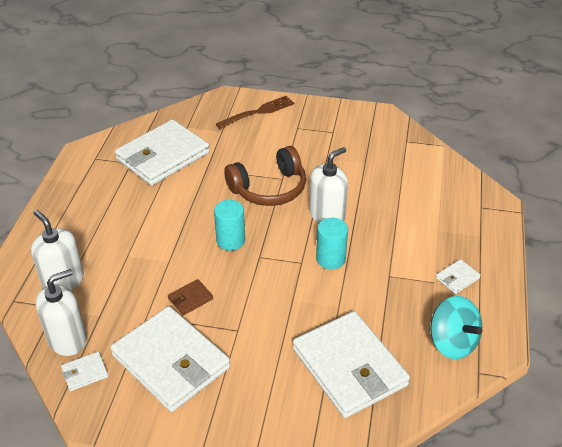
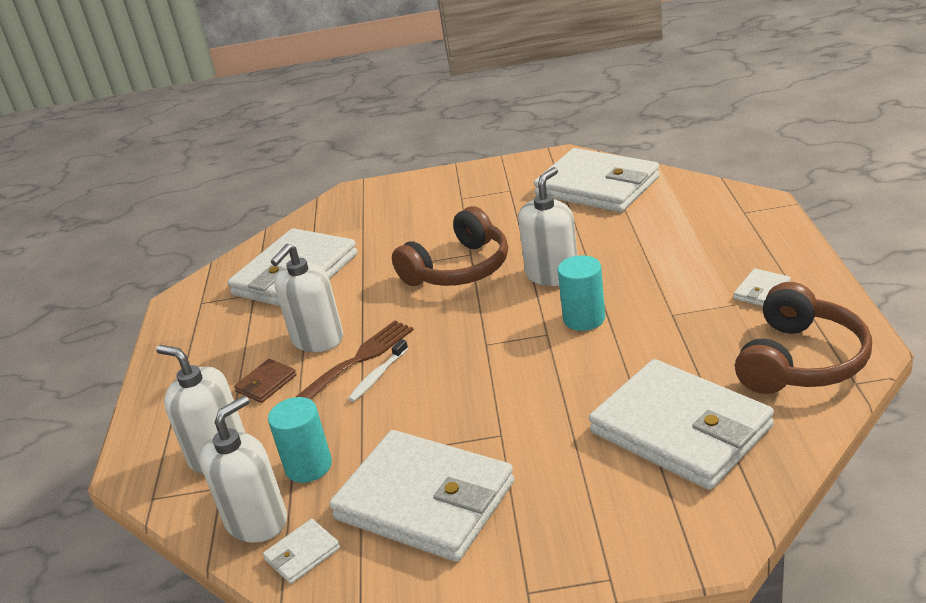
camera: 10 degrees left, 10 degrees down
(156, 215) = (317, 339): none -> white soap dispenser
(181, 258) = (377, 376): none -> white toothbrush
(190, 299) = (415, 418): brown wallet -> brown wallet (266, 383)
(230, 240) = (437, 338): turquoise cylinder -> turquoise cylinder (308, 466)
(258, 112) = (401, 196): brown fork -> brown fork (358, 360)
(393, 149) = (597, 186): none -> white wallet
(452, 342) = (800, 361): turquoise spinning top -> brown headphones

